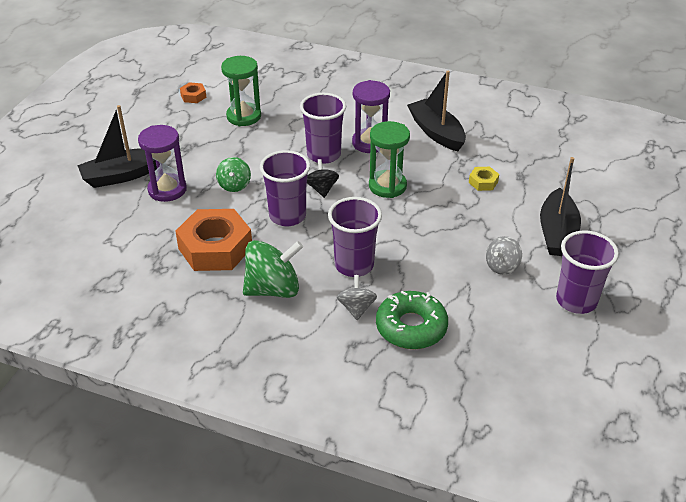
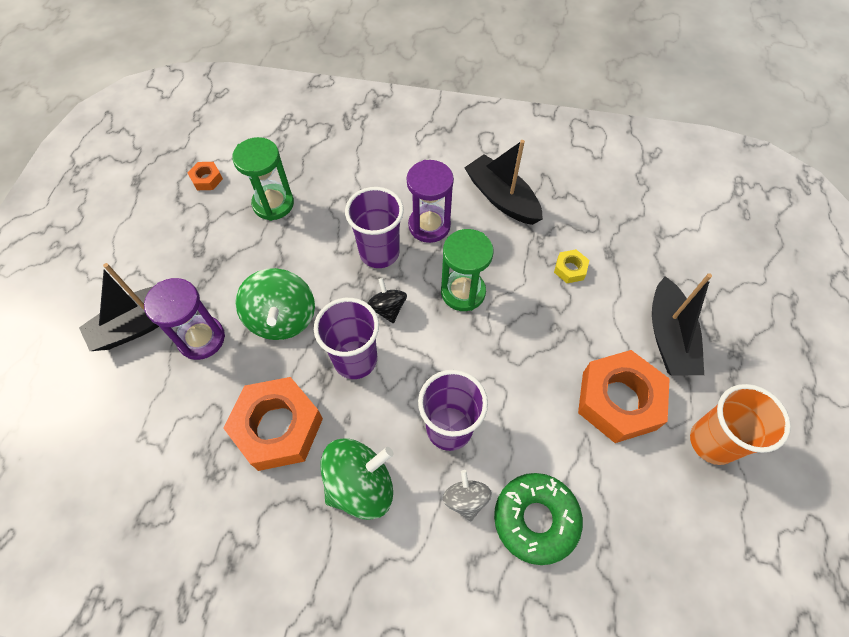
camera: 10 degrees left, 20 degrees up
(234, 185) = (282, 318): green spinning top -> green spinning top, size x1.78
(502, 266) = (618, 400): grey spinning top -> orange nut
(576, 301) = (712, 442): purple cup -> orange cup

